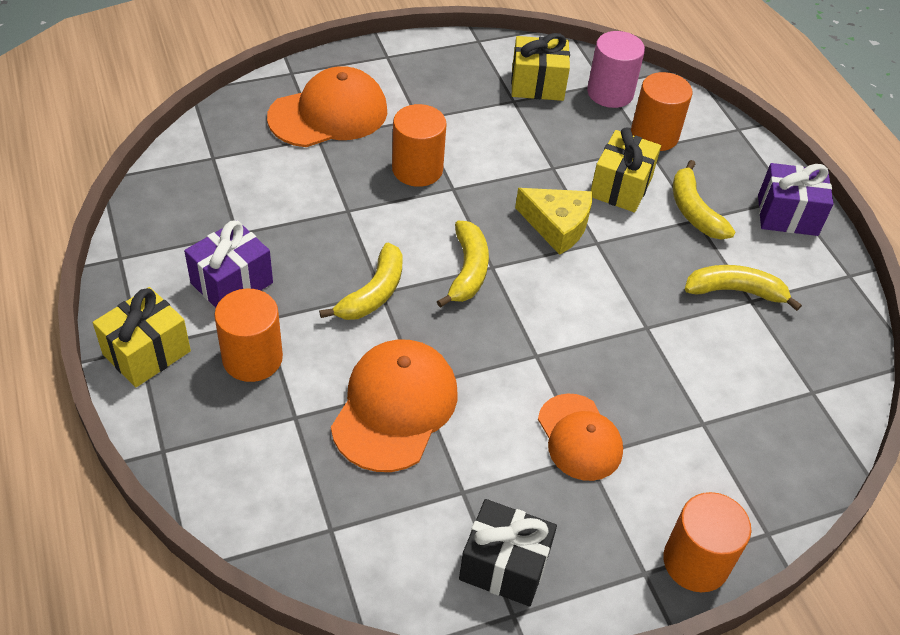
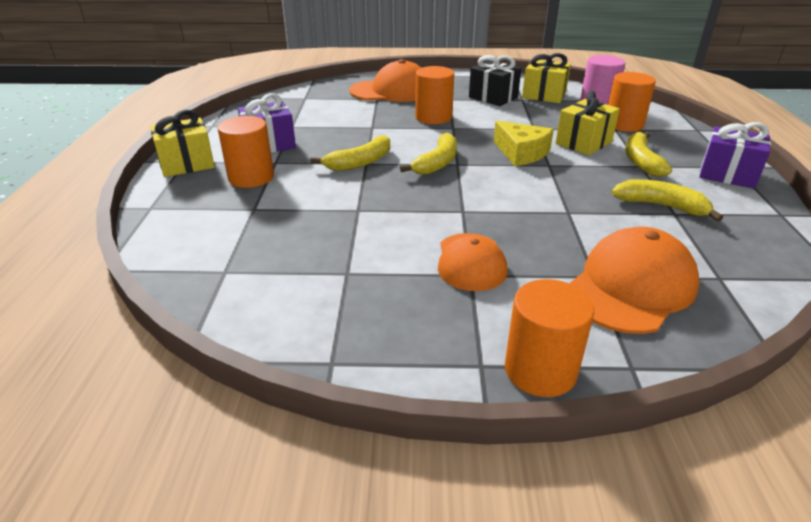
camera: 25 degrees right, 15 degrees down
(395, 407) = (330, 217): orange cap -> orange cap (631, 287)
(504, 566) = (348, 327): black gift -> black gift (493, 97)

